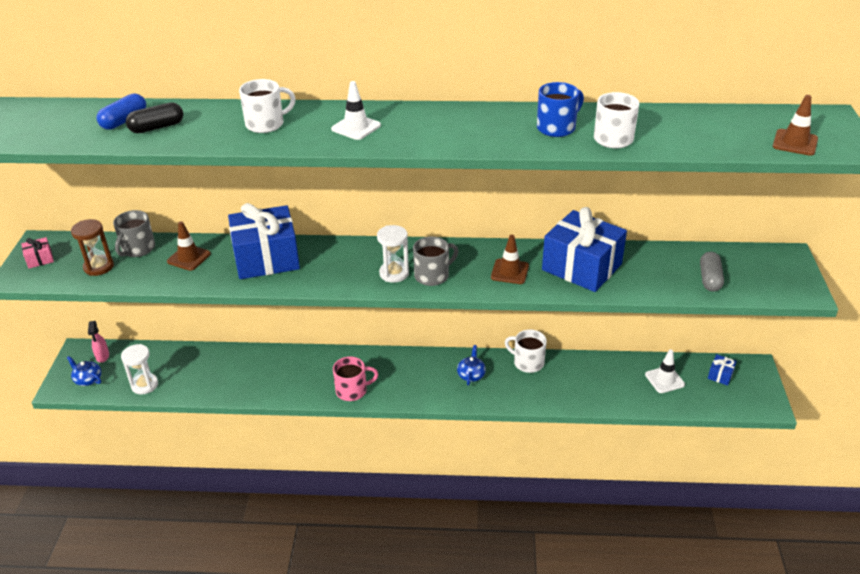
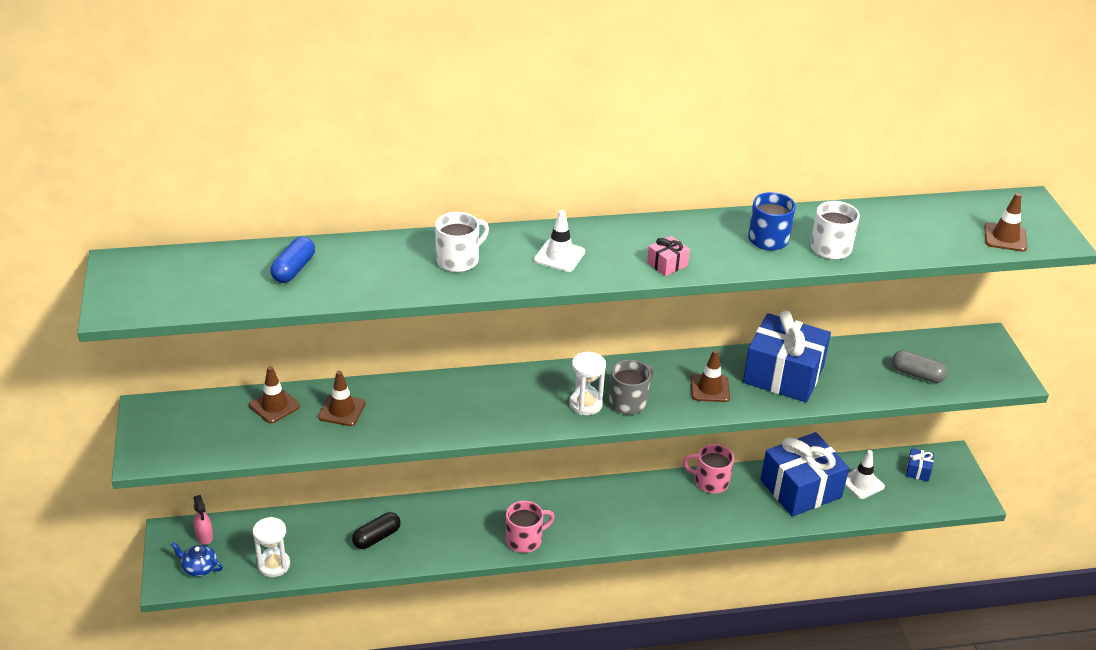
camera: 15 degrees left, 0 degrees up
(40, 259) = (160, 431): pink gift -> pink gift (667, 264)
(99, 267) = (239, 433): brown hourglass -> none
(137, 249) = (274, 406): grey mug -> brown traffic cone
(157, 127) = (337, 275): black capsule -> black capsule (376, 537)
(266, 258) = (433, 401): blue gift -> blue gift (800, 489)
(471, 375) = (652, 504): blue teapot -> none
(527, 362) = (710, 482): white mug -> pink mug
(709, 279) = (917, 374): grey capsule -> grey capsule turned 60 degrees counterclockwise

